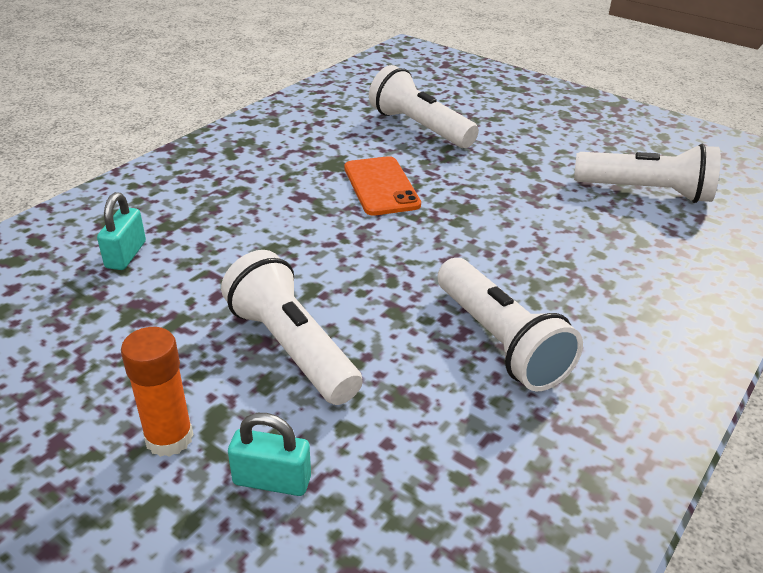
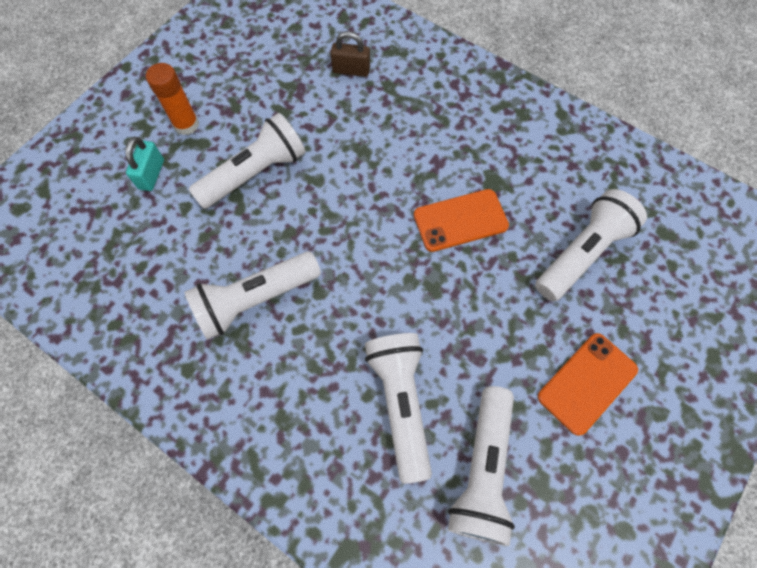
camera: 90 degrees right, 30 degrees up
(126, 255) = (351, 70): turquoise padlock -> brown padlock
(547, 138) = (587, 383): none -> orange phone
(599, 233) = (400, 402): none -> white flashlight

